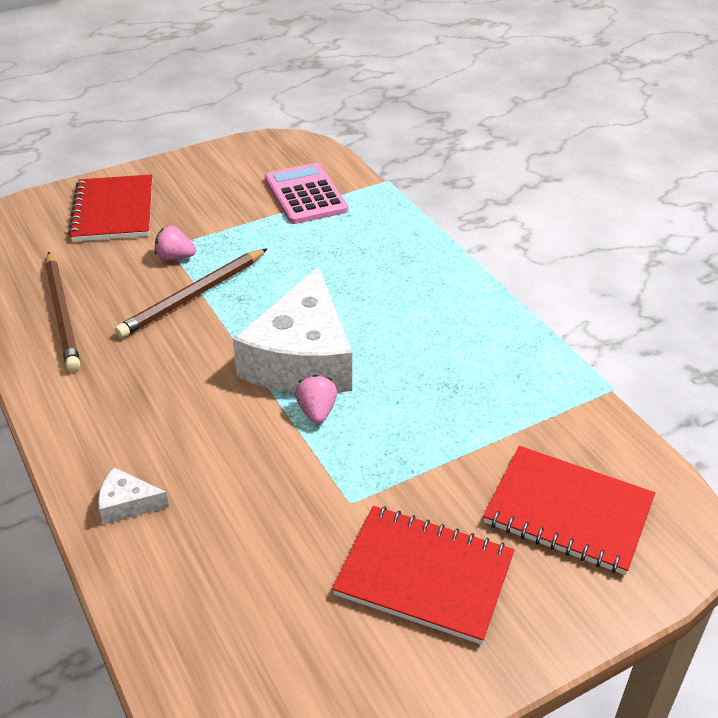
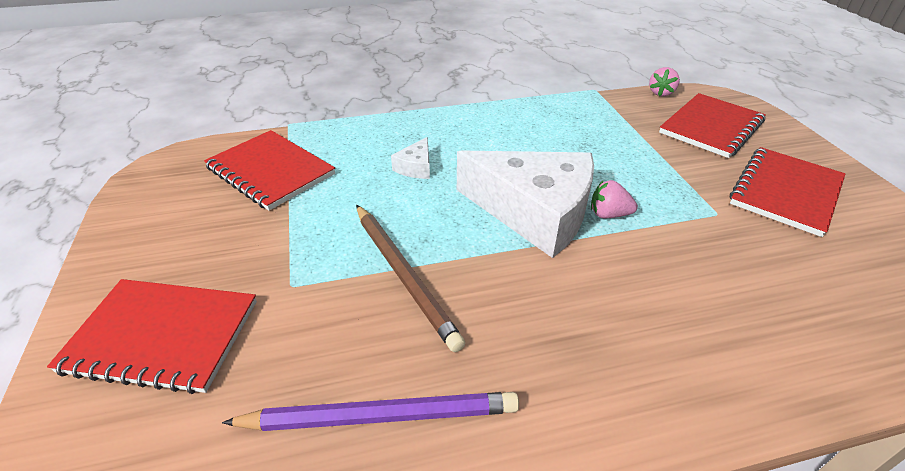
camera: 75 degrees left, 0 degrees up
(62, 313) = (381, 415): brown pencil -> purple pencil
(127, 504) = (747, 366): white cheese -> white cheese (416, 167)
(175, 257) = (318, 282): pink strawberry -> pink strawberry (661, 93)
(305, 195) = (270, 171): pink calculator -> red notebook

